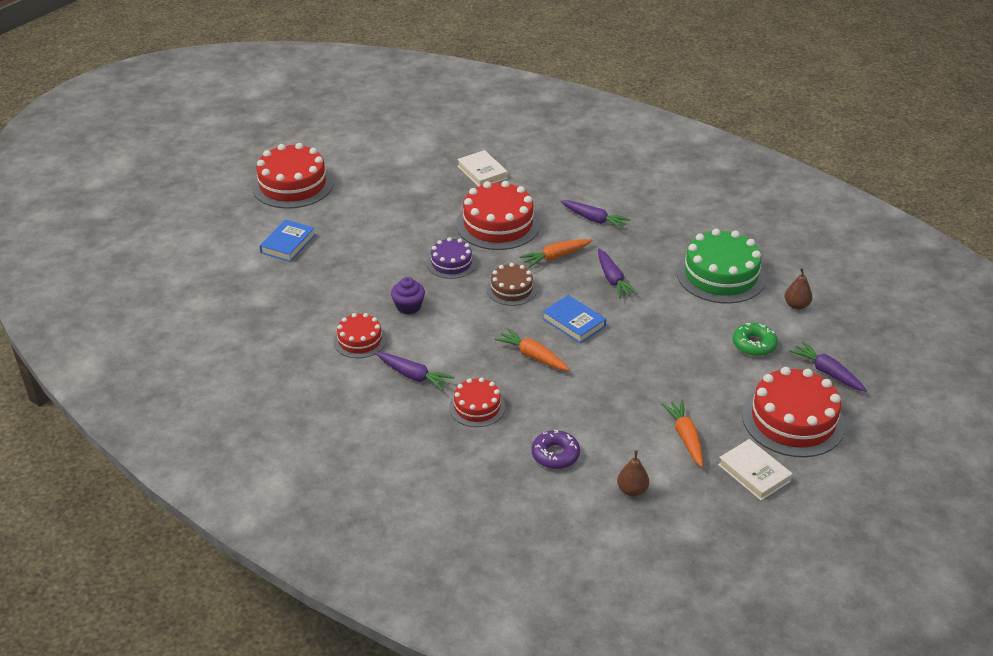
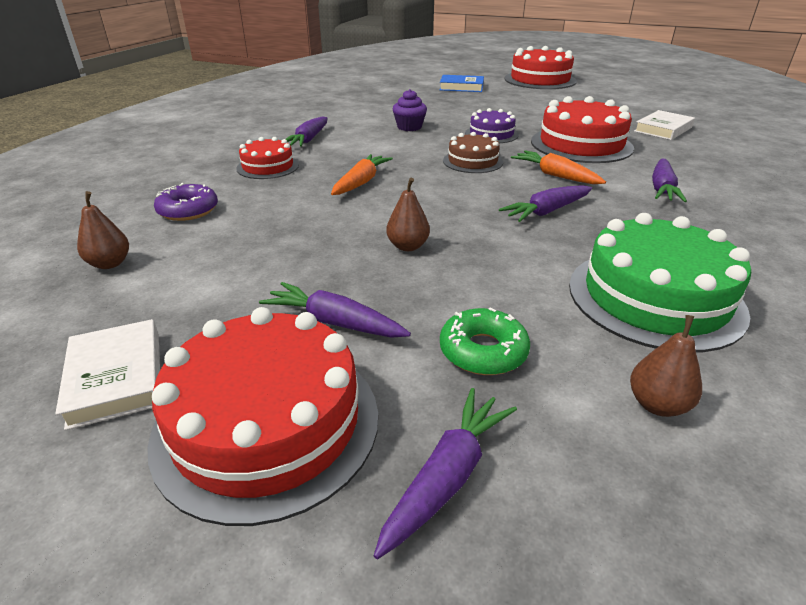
camera: 75 degrees right, 5 degrees down
(360, 340) = (351, 118): red cake -> none
(574, 322) = (437, 197): blue book -> none
(644, 350) = (407, 246): none -> brown pear
(685, 437) = (216, 297): orange carrot -> none
(721, 391) = (334, 322): none -> purple carrot
(754, 473) = (117, 378): white book -> white book turned 60 degrees counterclockwise

